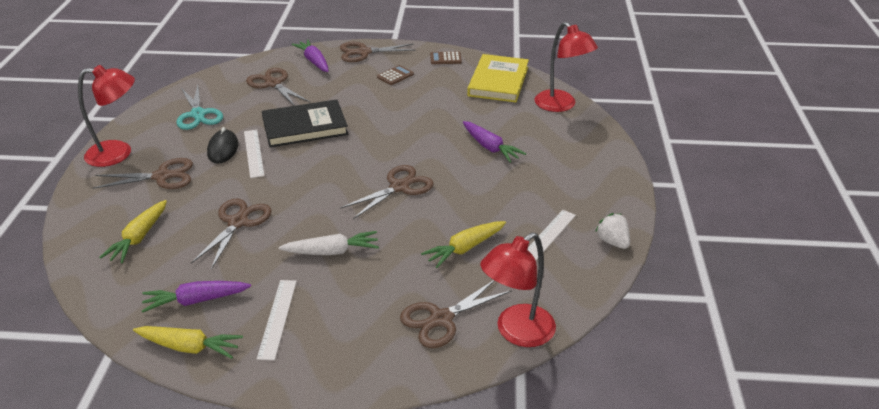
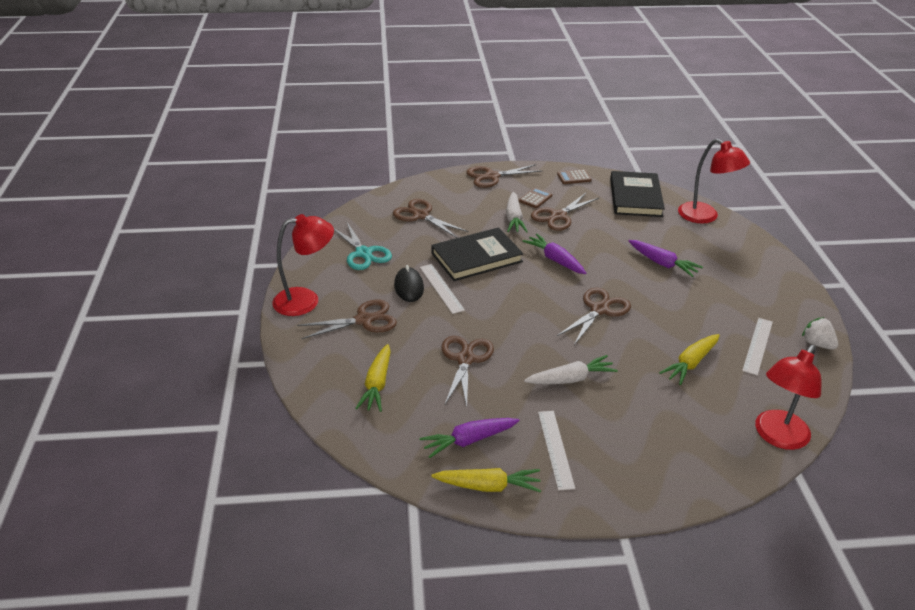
camera: 10 degrees left, 0 degrees up
(314, 61) = (448, 189): purple carrot -> purple carrot (555, 260)
(363, 93) = (514, 218): none -> white carrot
(441, 319) = (705, 432): brown scissors -> brown scissors (558, 216)
(498, 81) = (635, 197): yellow book -> black book

